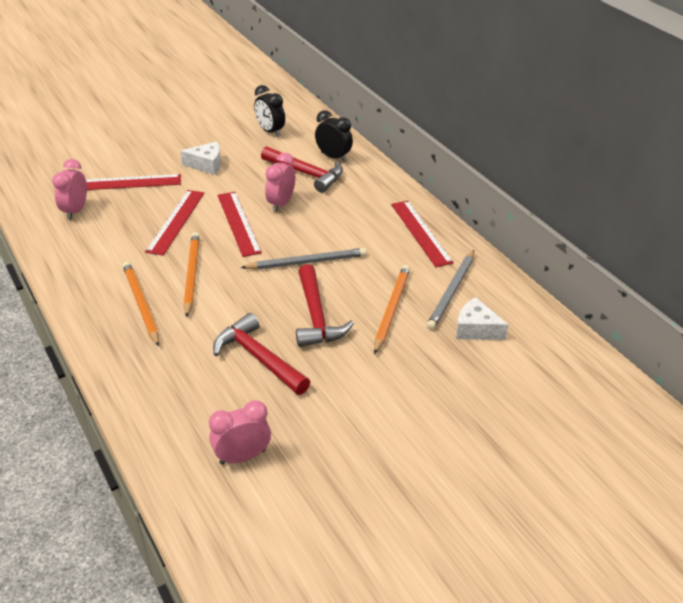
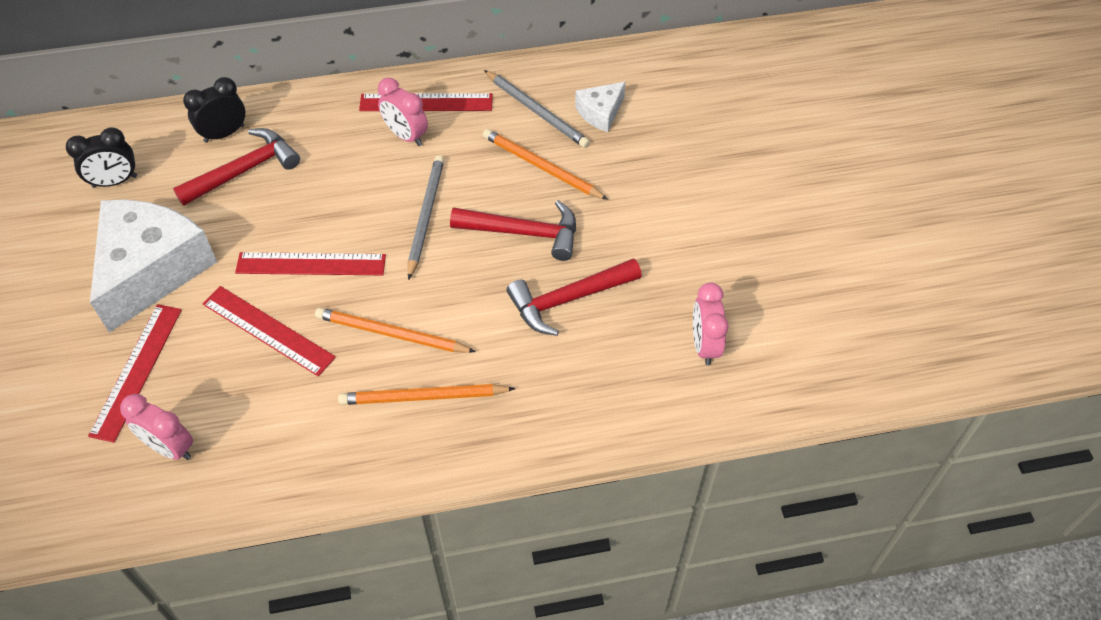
camera: 70 degrees left, 15 degrees up
(206, 165) = (152, 270): white cheese -> white cheese, size x2.15
(281, 204) = (295, 211): pink clock -> pink clock (406, 136)

